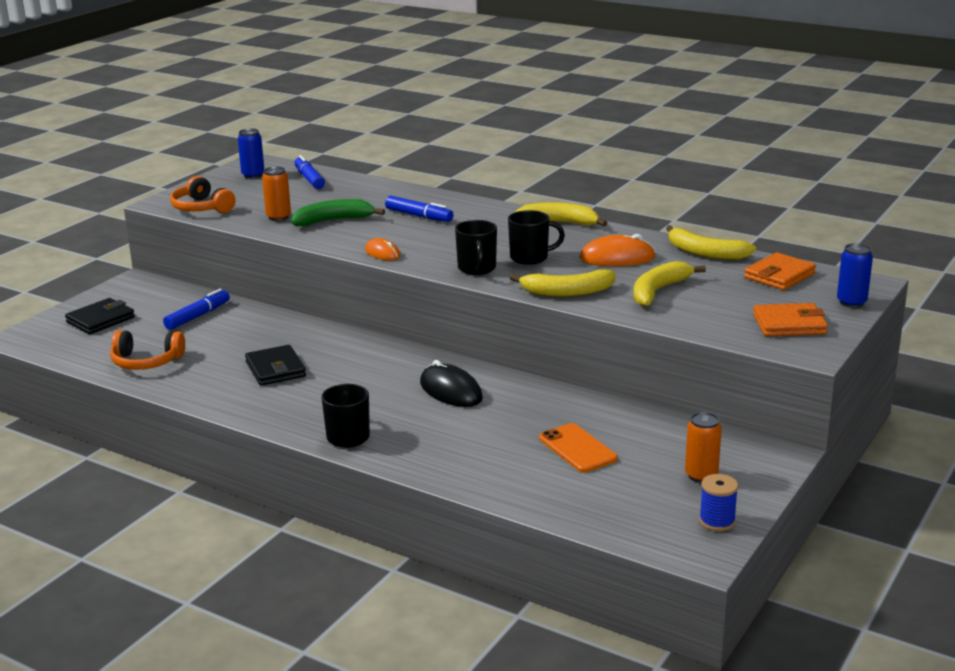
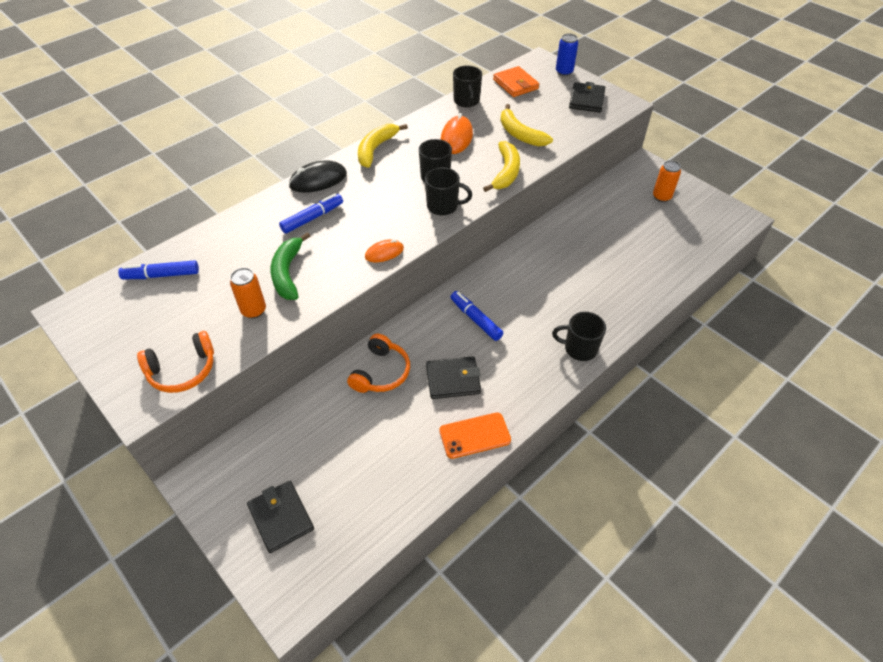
camera: 75 degrees left, 25 degrees up
(146, 361) = (399, 478): orange headphones -> orange headphones (381, 372)
(198, 316) = (316, 428): blue marker -> blue marker (475, 319)
(253, 175) = (114, 318): blue can -> none
(451, 391) = (526, 281): black mouse -> black mouse (318, 180)
(577, 449) = (621, 238): orange phone -> orange phone (475, 435)
(704, 253) = (466, 101): yellow banana -> black mug
(717, 521) = (710, 204): blue spool -> none
(789, 324) = (586, 100): orange wallet -> black wallet

